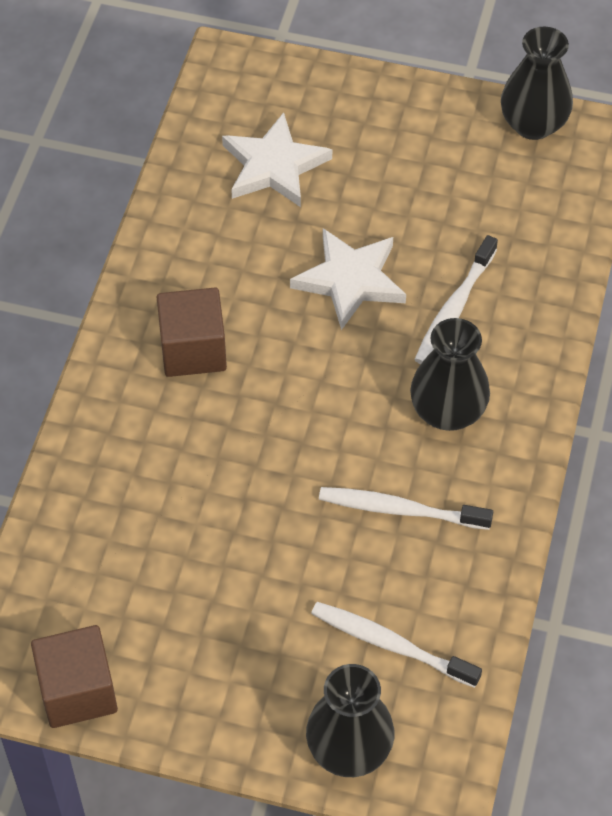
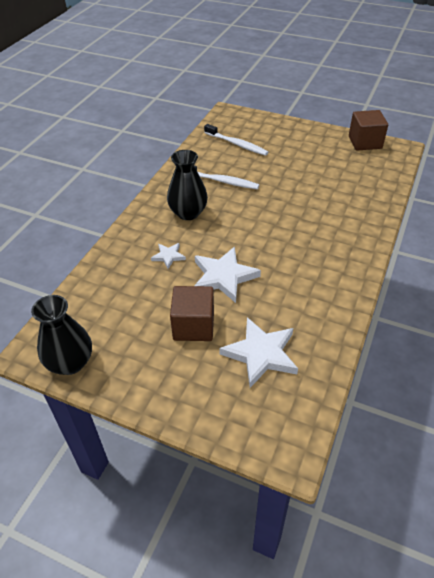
camera: 170 degrees left, 10 degrees down
(193, 349) = (318, 251): brown cube -> brown cube (193, 326)
(349, 749) = (259, 122): black vase -> none
(454, 309) = (168, 256): white toothbrush -> white star

